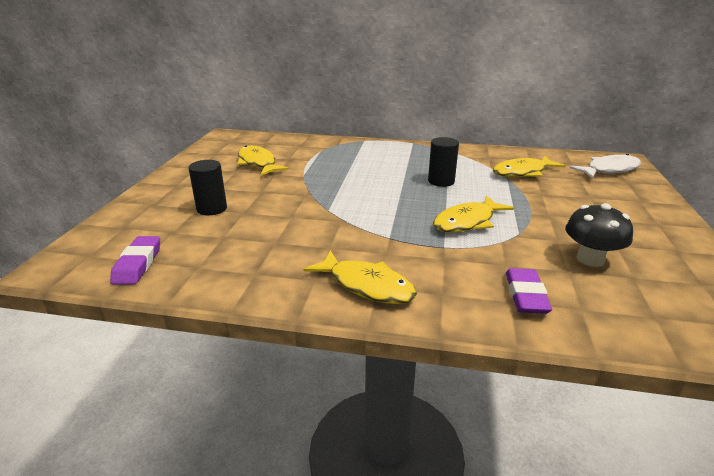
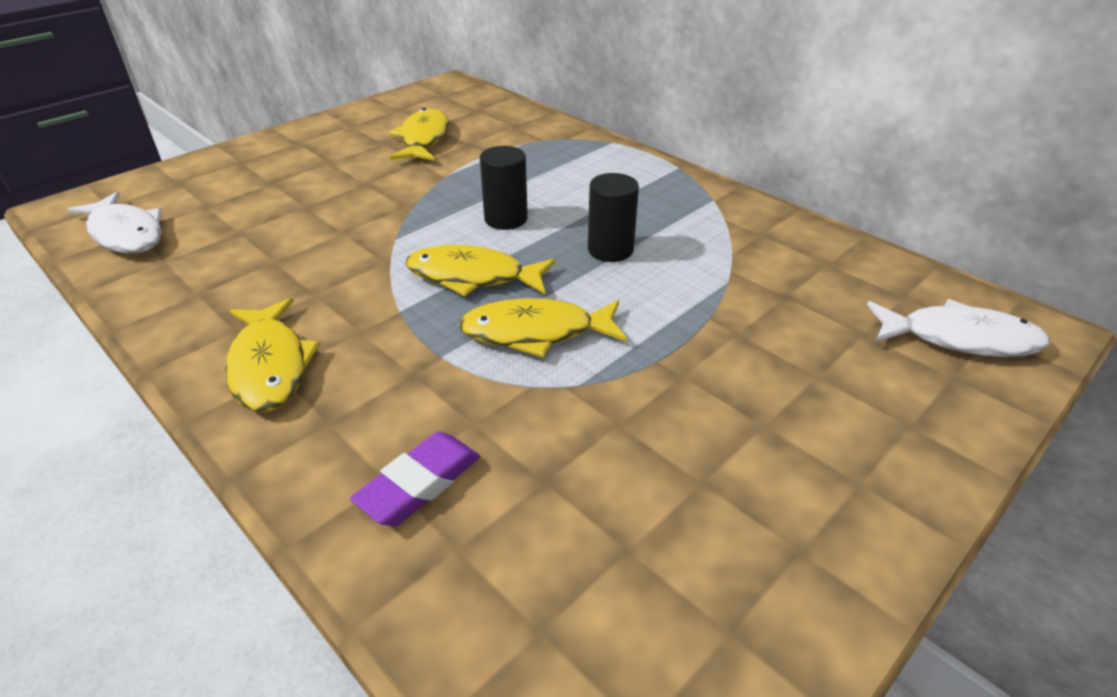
camera: 35 degrees right, 10 degrees up
(138, 264) = (126, 233): purple eraser -> white fish
(212, 209) = (282, 189): black cylinder -> black cylinder (506, 219)
(523, 172) = (772, 282): yellow fish -> yellow fish (473, 276)
(590, 259) = (612, 482): black mushroom -> none

